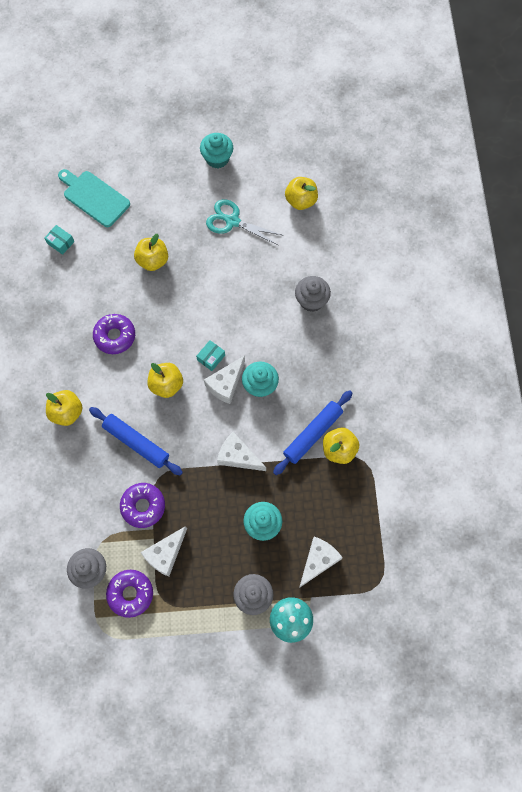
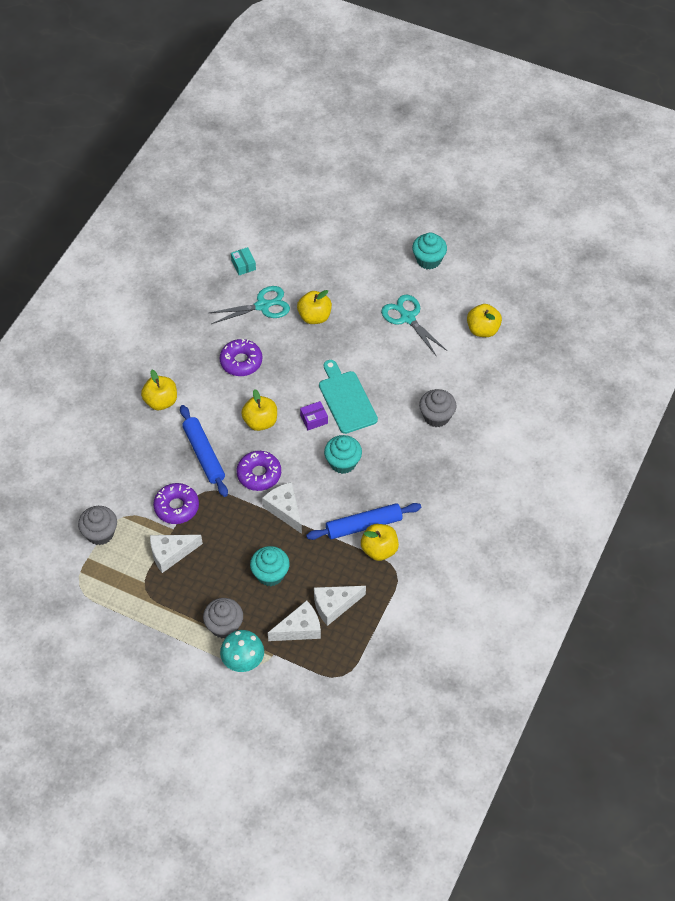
camera: 30 degrees right, 15 degrees down
(94, 197) = (296, 242): turquoise cutting board -> turquoise cutting board (346, 399)
(101, 273) = (263, 306): none -> turquoise scissors
(130, 593) = (121, 569): purple donut -> purple donut (259, 474)
(211, 358) = (314, 419): turquoise box -> purple box
(226, 384) = (313, 447): white cheese -> white cheese (334, 605)

